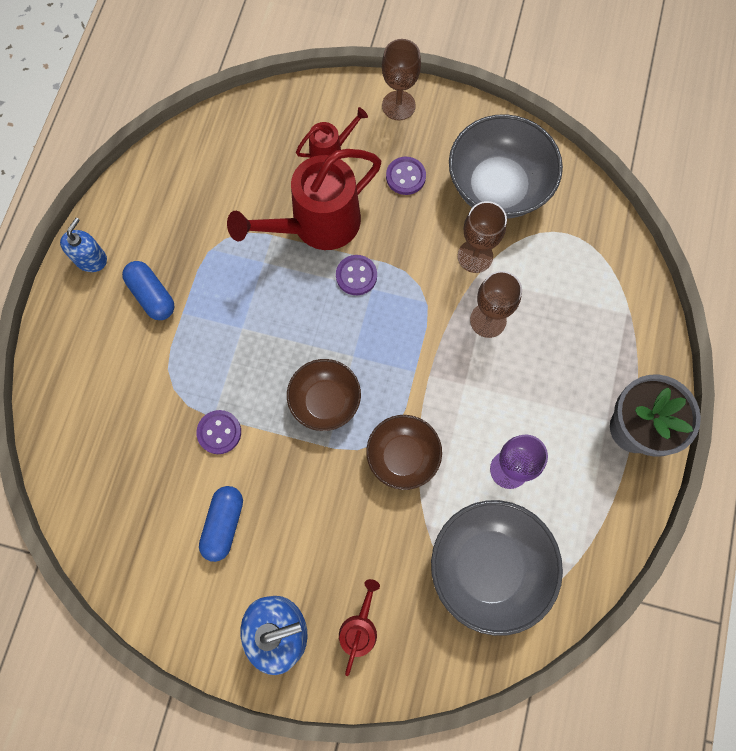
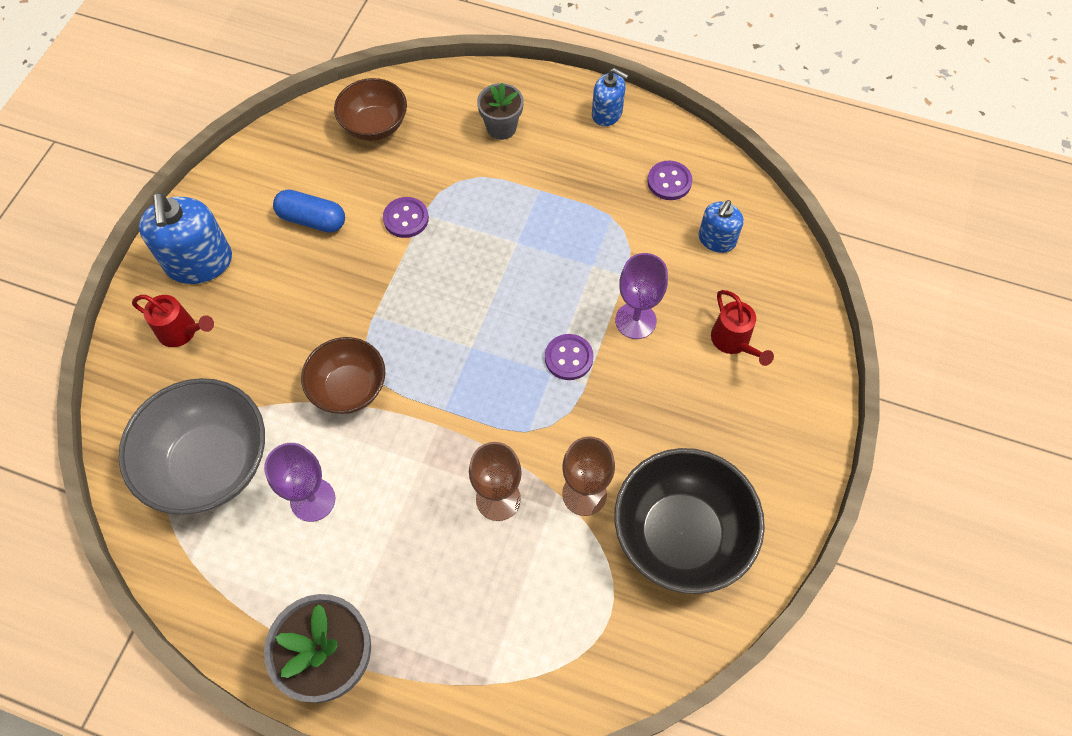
camera: 95 degrees right, 10 degrees down
(108, 355) = (501, 127): none -> grey flower pot
(152, 295) = (562, 164): blue capsule -> none
(231, 164) = (716, 239): none -> blue soap dispenser
(316, 225) = (635, 320): red watering can -> purple goblet
(325, 401) = (424, 316): brown bowl -> brown bowl (375, 125)
(398, 105) = (801, 424): brown goblet -> none
(405, 177) = (697, 423): purple button -> purple button (669, 182)
(498, 187) = (680, 534): grey bowl -> black bowl

